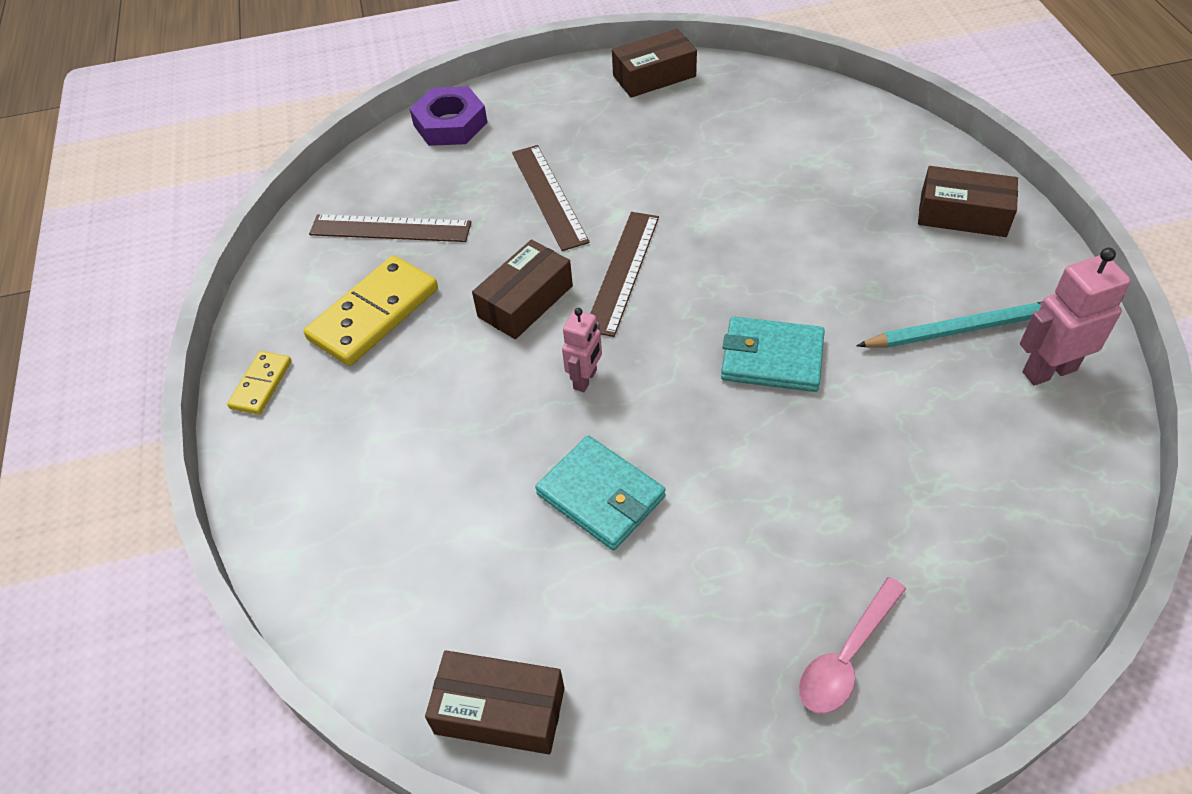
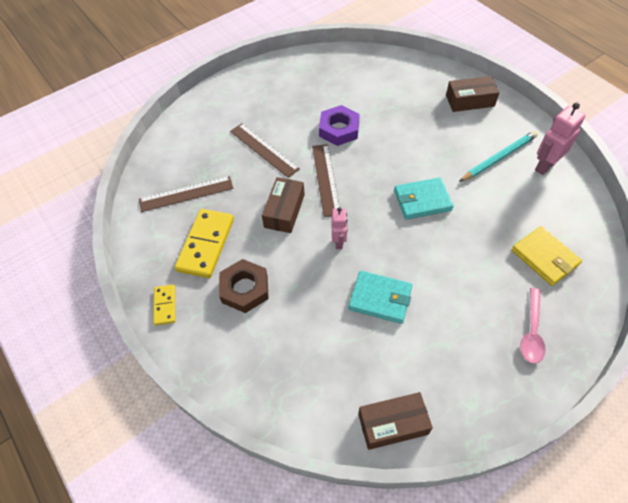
camera: 25 degrees left, 5 degrees up
(392, 402) = (245, 289): none -> brown nut
(450, 124) = (185, 124): purple nut -> purple nut (339, 129)
(654, 76) = (282, 68): brown box -> none
(951, 534) = (544, 257): none -> yellow wallet

